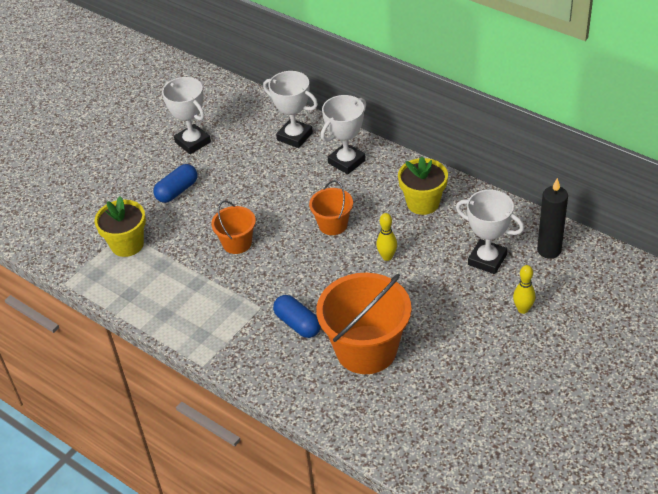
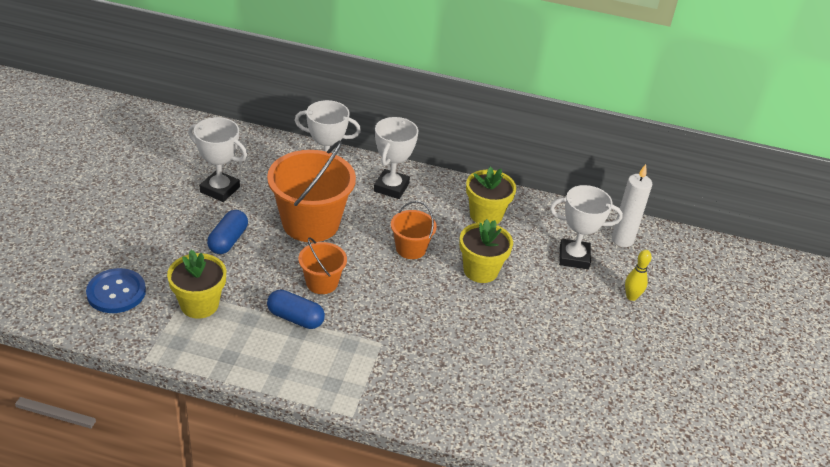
camera: 30 degrees left, 5 degrees down
(68, 222) = (116, 292): none -> blue button
(297, 324) = (429, 352): blue capsule -> blue capsule (295, 318)
(366, 349) = (511, 363): orange bucket -> orange bucket (310, 223)
(387, 257) = (480, 270): yellow bowling pin -> yellow flower pot
(549, 250) = (622, 240): black candle -> white candle

